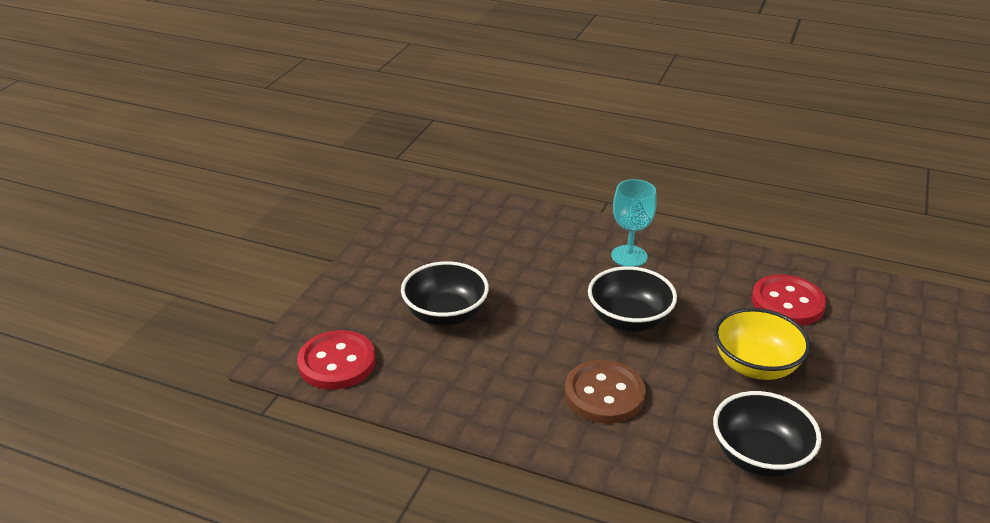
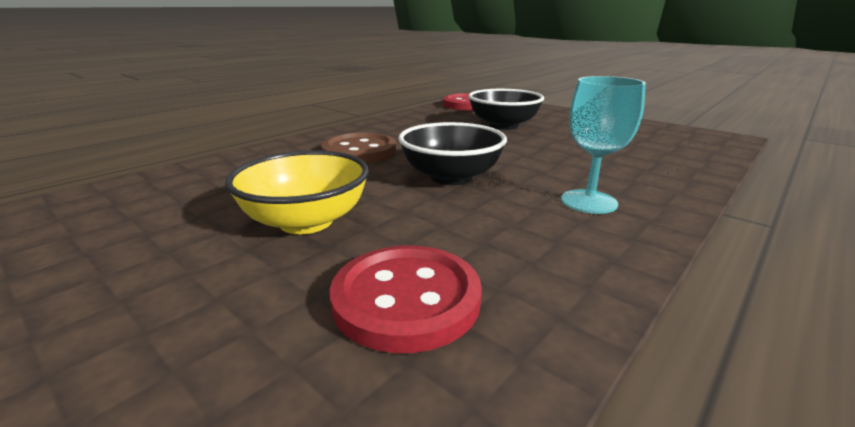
camera: 110 degrees right, 10 degrees down
(759, 457) = (200, 187): black bowl -> none

